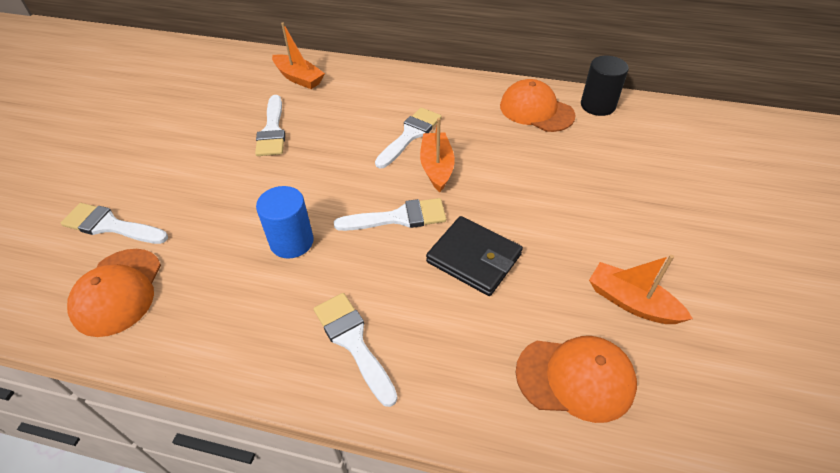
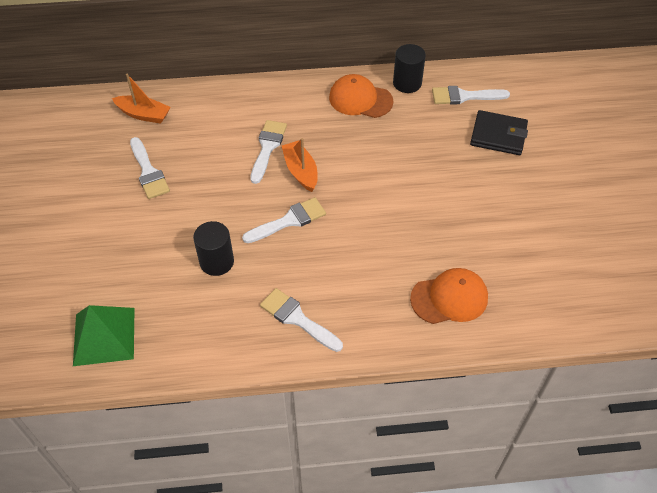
camera: 20 degrees left, 5 degrees up
(110, 226) = (62, 289): white brush -> white brush (464, 96)
(118, 291) = (104, 336): orange cap -> green pyramid
(292, 242) = (217, 262): blue cylinder -> black cylinder
(474, 258) = (356, 237): black wallet -> black wallet (498, 135)
(631, 302) = (471, 238): orange boat -> none

